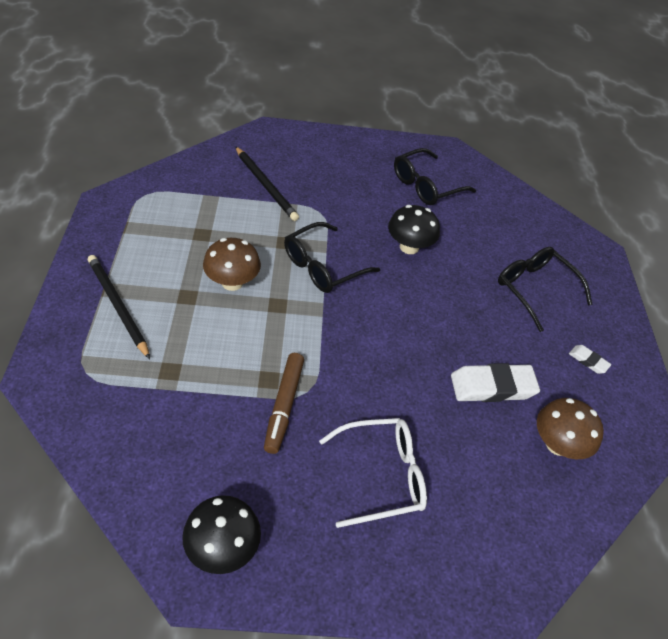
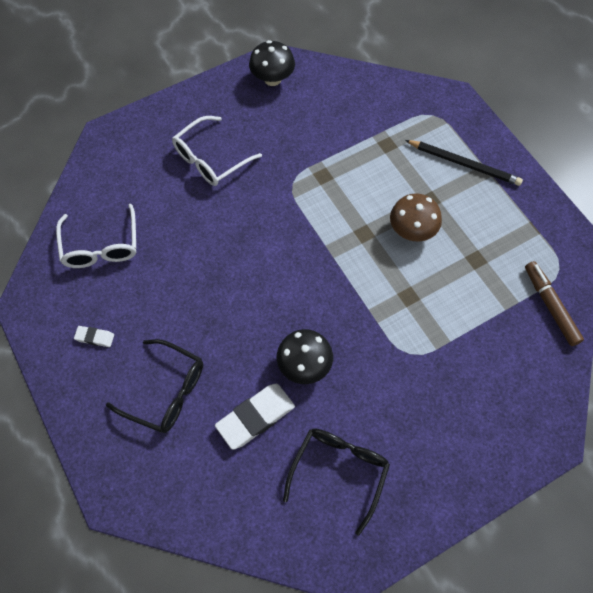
camera: 155 degrees right, 15 degrees up
(266, 185) = (481, 352): black pencil -> none
(284, 406) = (299, 165): brown marker -> brown marker (550, 306)
(323, 266) = (359, 291): black glasses -> none
(492, 387) = (165, 264): white eraser -> white eraser (255, 417)
(557, 444) = (101, 246): brown mushroom -> white glasses

